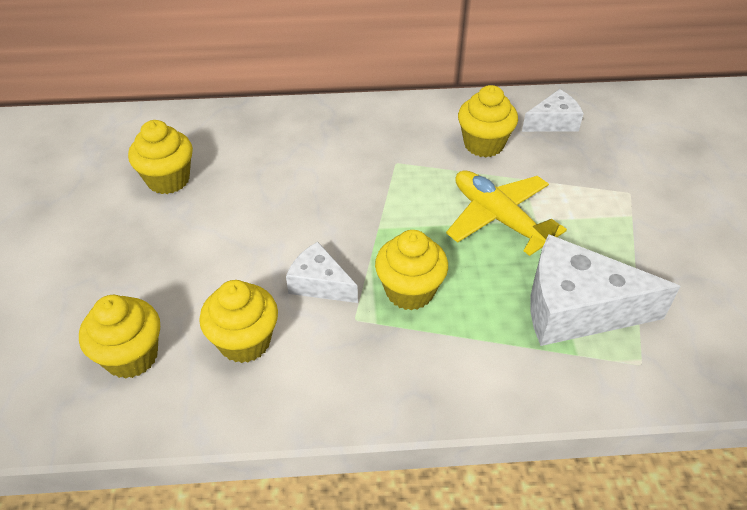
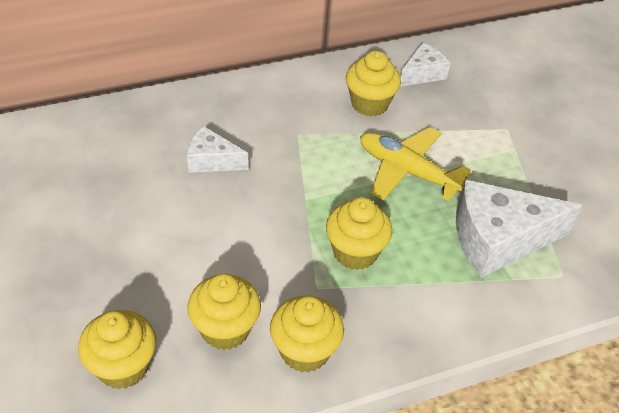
camera: 20 degrees left, 0 degrees up
(168, 180) = (83, 188): yellow cupcake -> yellow cupcake (304, 351)
(319, 284) = (272, 262): white cheese -> white cheese (211, 161)

